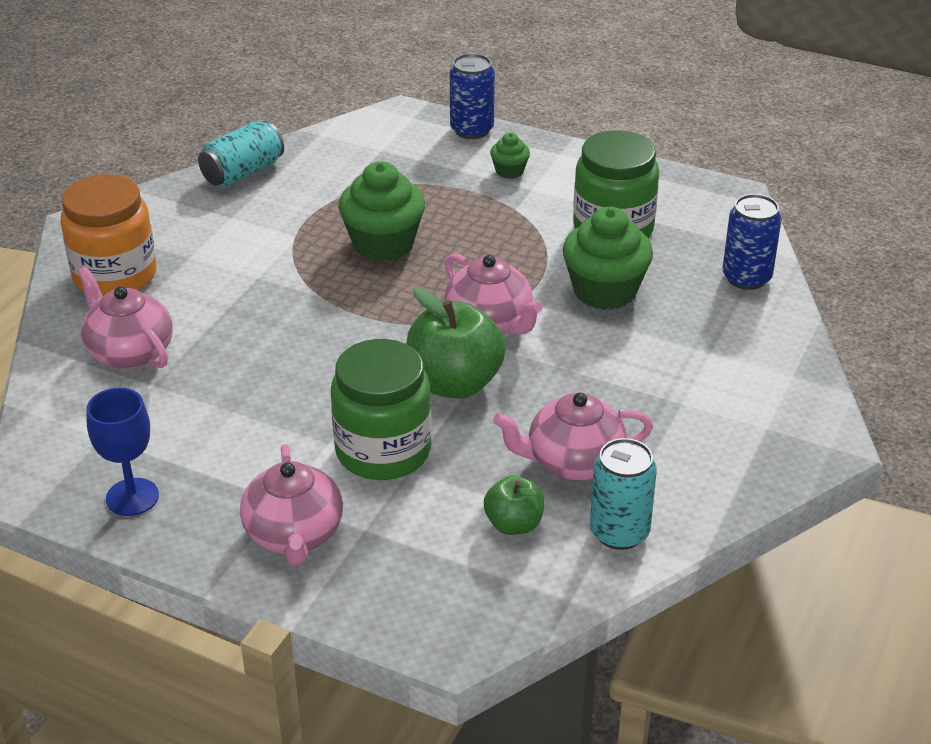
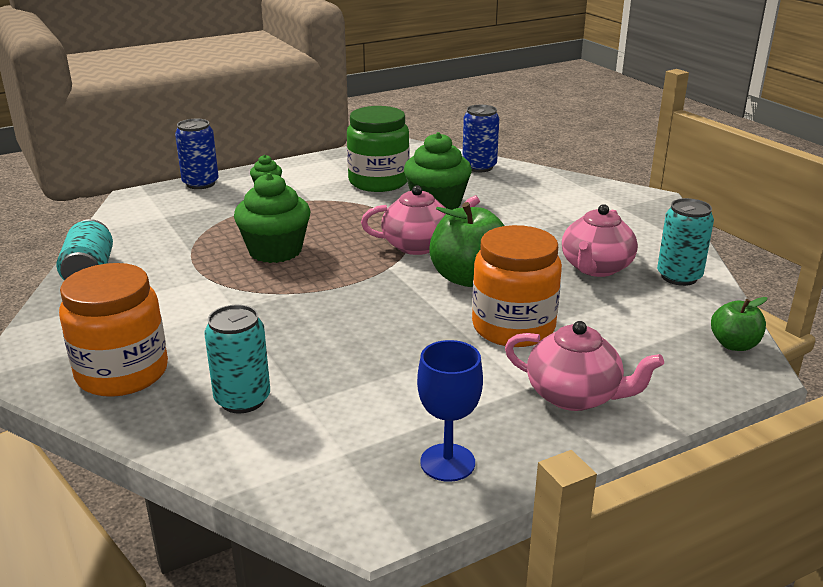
camera: 55 degrees left, 10 degrees down
(129, 352) = (242, 399): pink teapot -> turquoise can
(383, 451) = (513, 327): green jar -> orange jar
(514, 524) = (641, 307): green apple -> green apple (734, 345)

